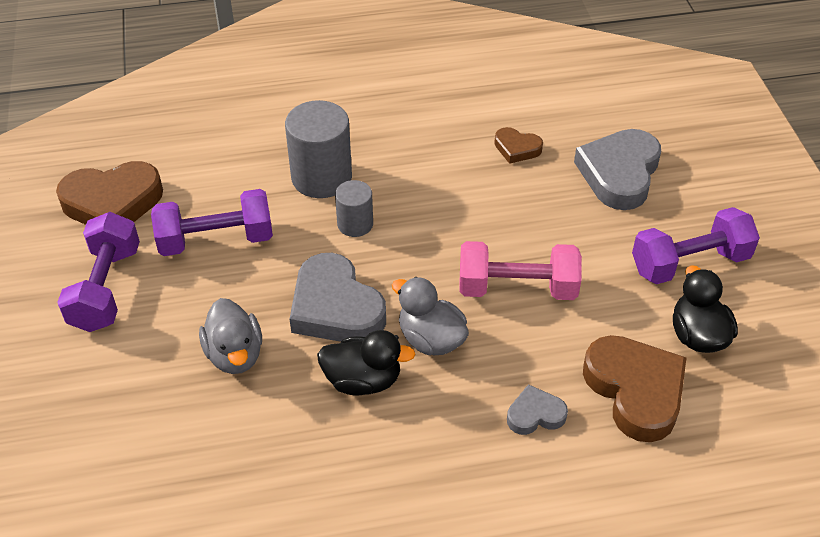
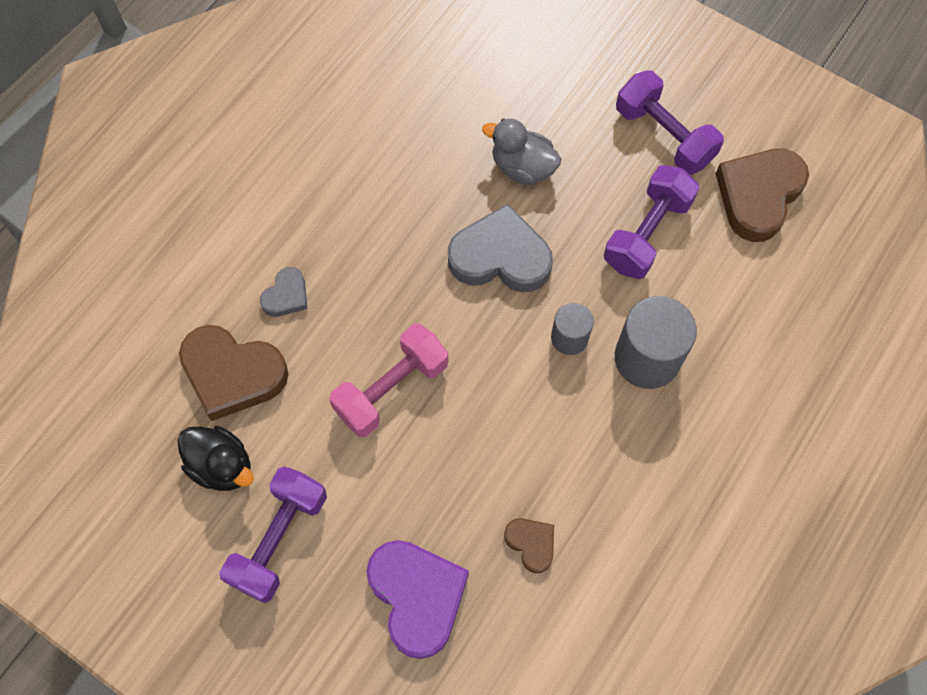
camera: 135 degrees right, 20 degrees up
(363, 380) = (422, 222): black duck -> none
(431, 339) = (410, 290): grey duck -> none
(517, 148) = (531, 544): brown heart -> brown heart turned 75 degrees clockwise
(619, 174) = (417, 597): grey heart -> purple heart

